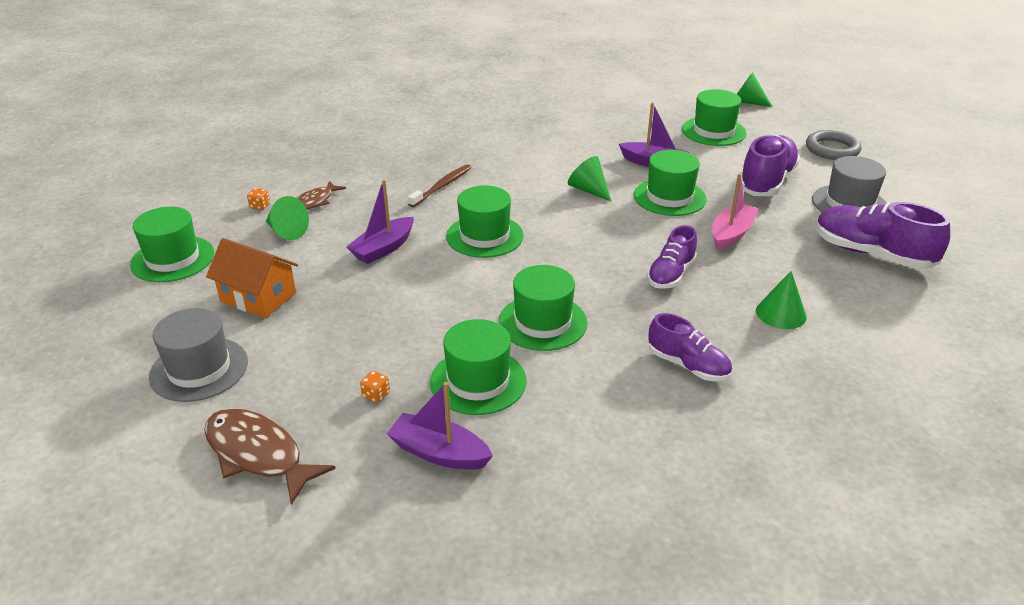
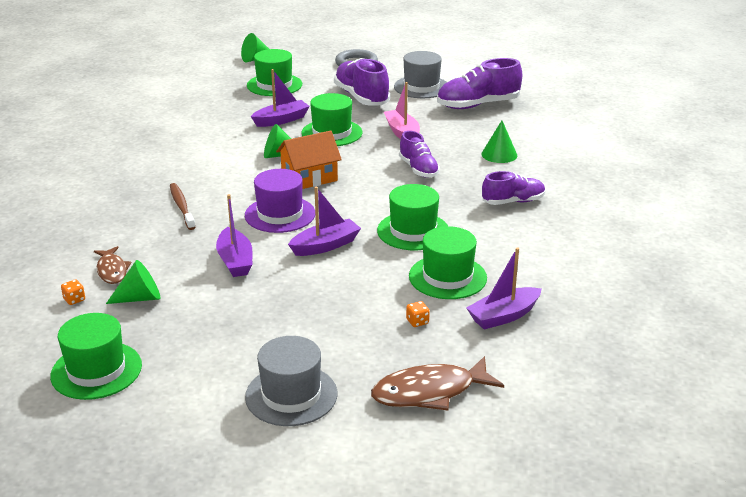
camera: 55 degrees left, 5 degrees down
(258, 297) = (224, 339): orange house -> orange house (309, 178)
(458, 283) = (325, 246): none -> purple boat
(484, 236) = (280, 214): green hat -> purple hat

